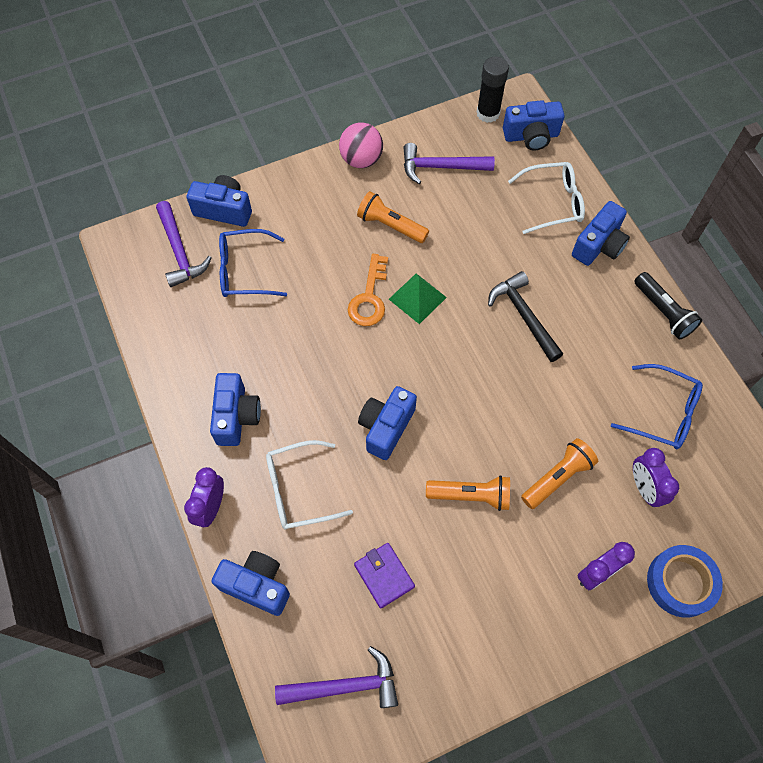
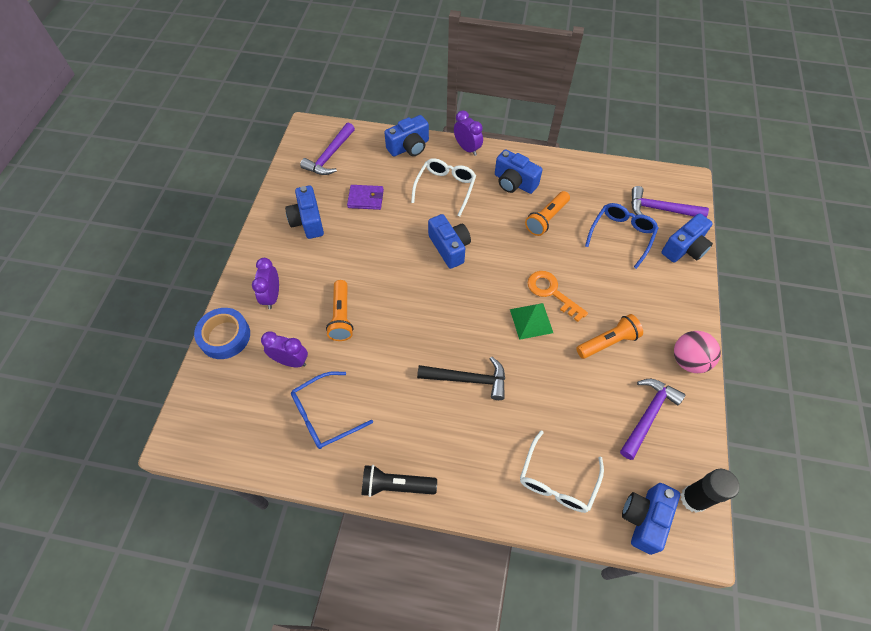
camera: 125 degrees right, 5 degrees down
(471, 496) = (371, 264): orange flashlight -> orange flashlight (546, 219)
(599, 245) = (490, 485): blue camera -> blue camera (308, 221)

